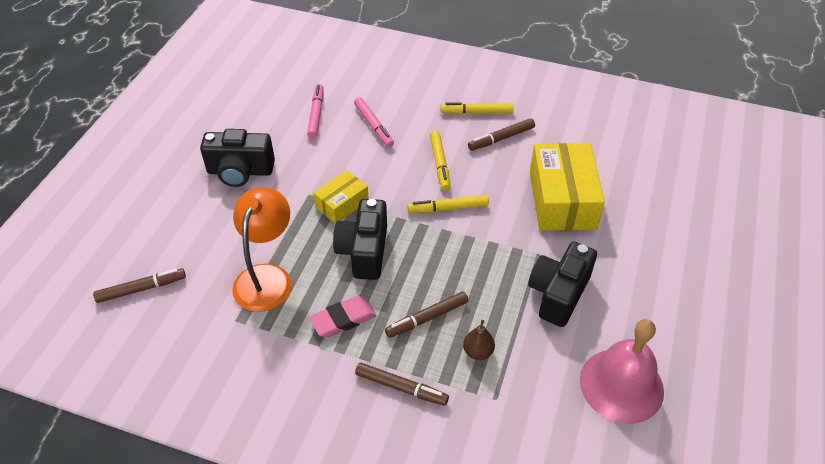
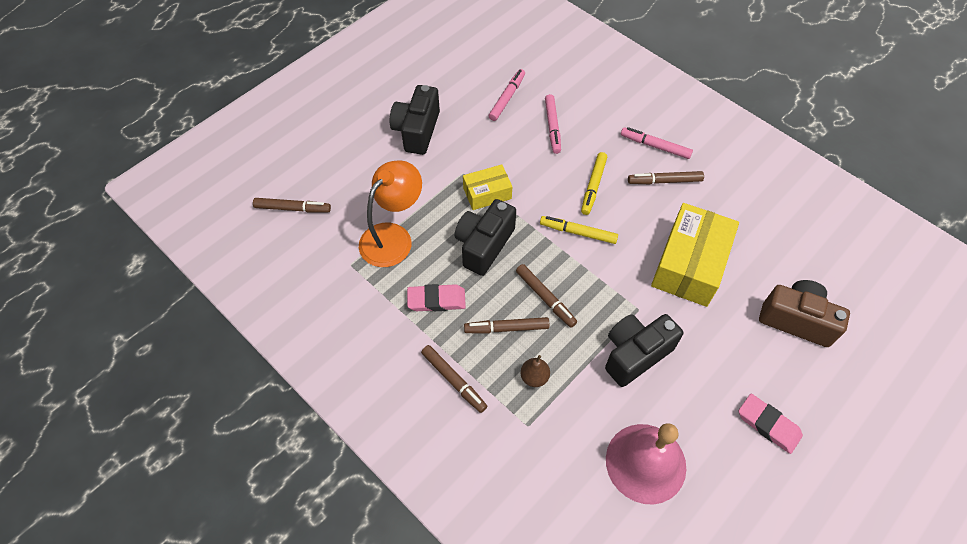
camera: 25 degrees right, 10 degrees up
(240, 171) = (417, 131): black camera -> black camera turned 75 degrees clockwise
(449, 277) = (545, 298): none -> brown marker
(476, 112) = (655, 146): yellow marker -> pink marker
(676, 212) = (796, 320): none -> brown camera
(704, 307) = (768, 425): none -> pink eraser

